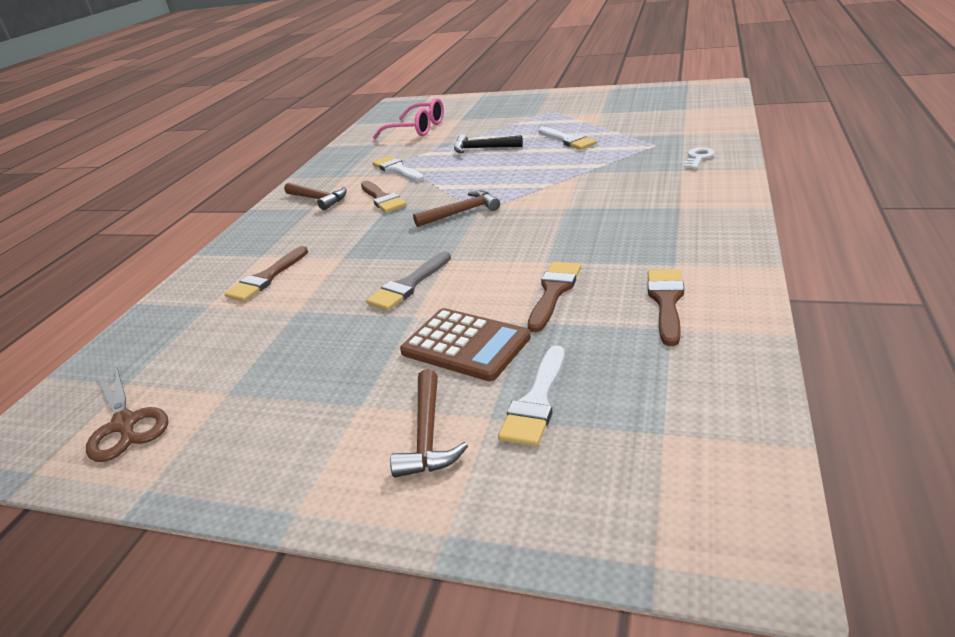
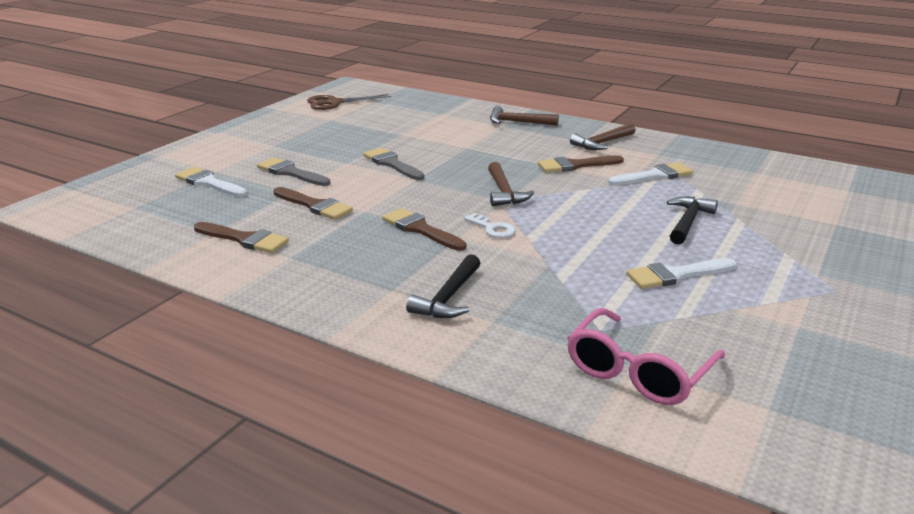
camera: 100 degrees right, 5 degrees down
(266, 278) = (461, 127): brown brush -> brown brush (420, 229)
(417, 129) = (803, 195): pink glasses -> pink glasses (638, 372)
(428, 435) = (225, 157): brown hammer -> brown hammer (518, 122)
(465, 345) = (290, 173): brown calculator -> grey brush
(667, 187) = (449, 297): none -> black hammer
(698, 157) = (520, 344): white key -> white key (493, 228)

